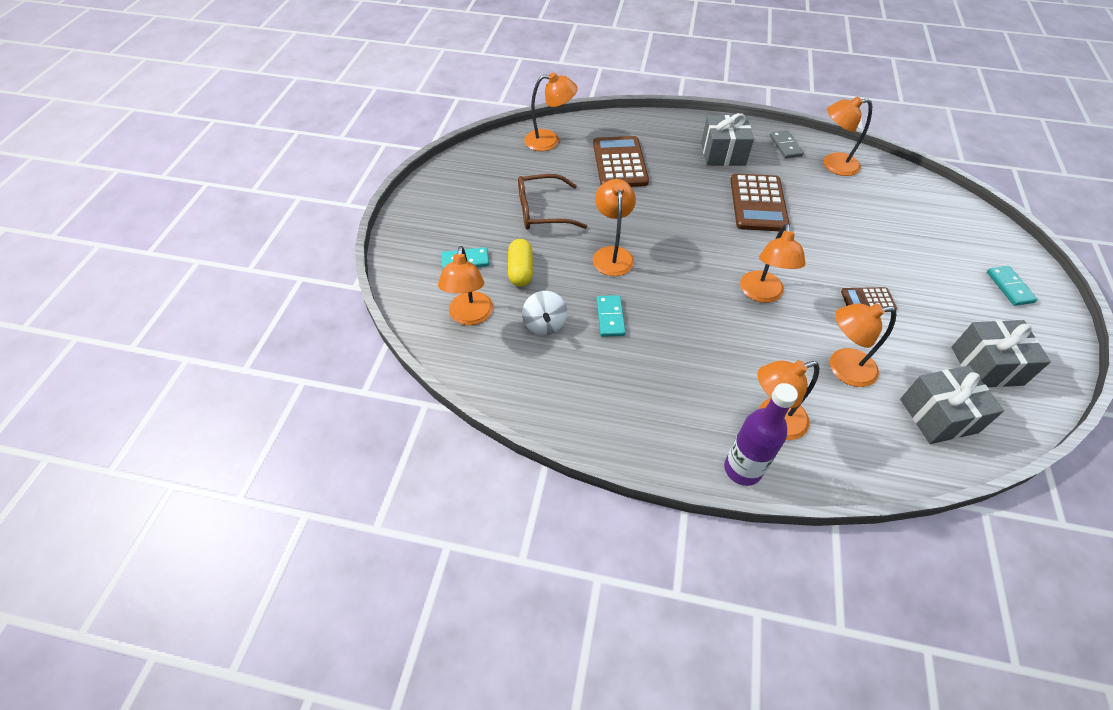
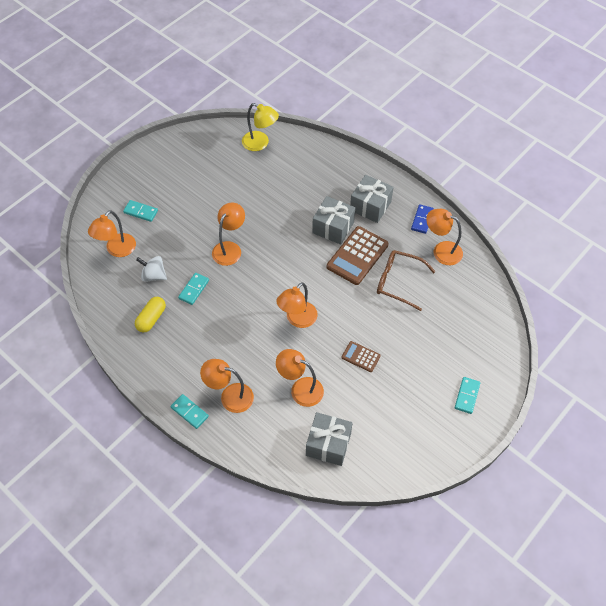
camera: 30 degrees right, 5 degrees up
(520, 270) = (167, 233): yellow capsule -> yellow capsule (151, 318)
(542, 211) = (212, 197): brown glasses -> brown glasses (398, 282)
(544, 324) = (154, 275): white spinning top -> white spinning top turned 90 degrees clockwise
(549, 141) = (260, 143): orange lamp -> yellow lamp
(619, 163) = (292, 182): brown calculator -> none
(742, 469) = (189, 412): purple bottle -> turquoise domino
(785, 146) = (422, 220): grey domino -> blue domino
(986, 365) = (391, 433): grey gift -> grey gift (333, 227)

